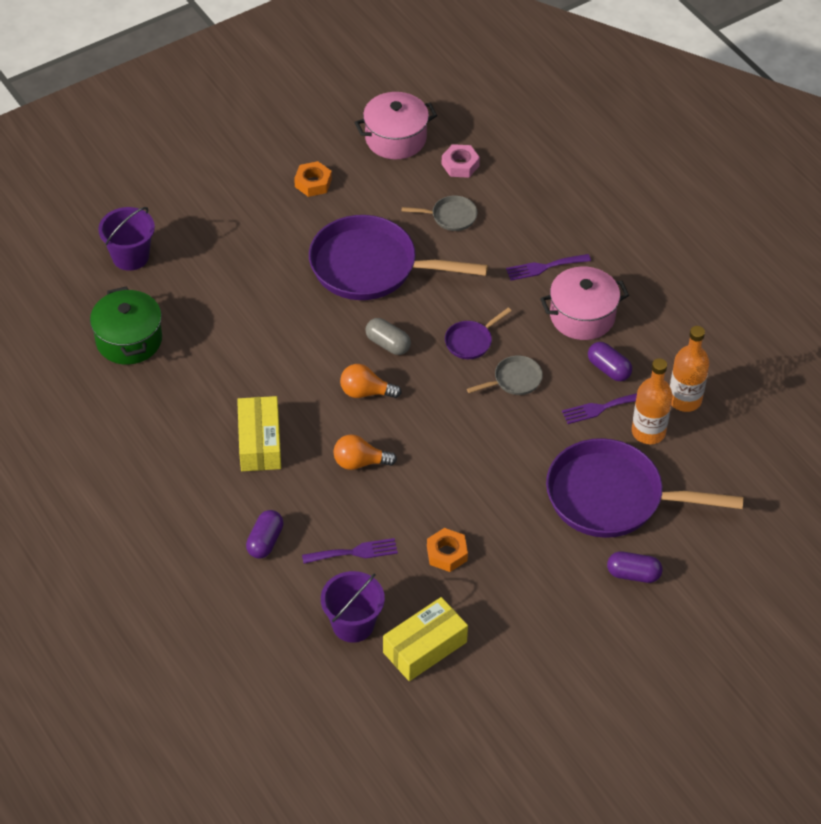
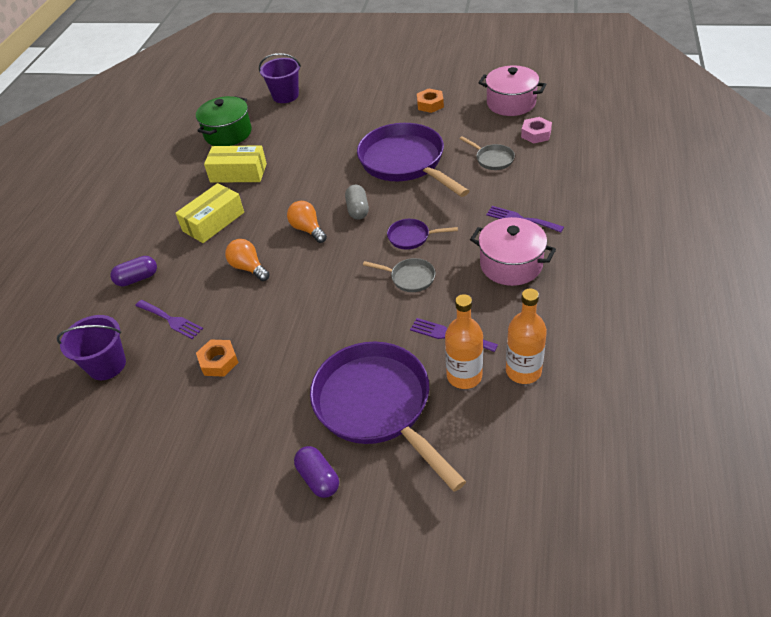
camera: 50 degrees right, 5 degrees down
(425, 647) = (121, 415): yellow box -> yellow box (238, 173)
(608, 369) = (487, 311): purple capsule -> none

